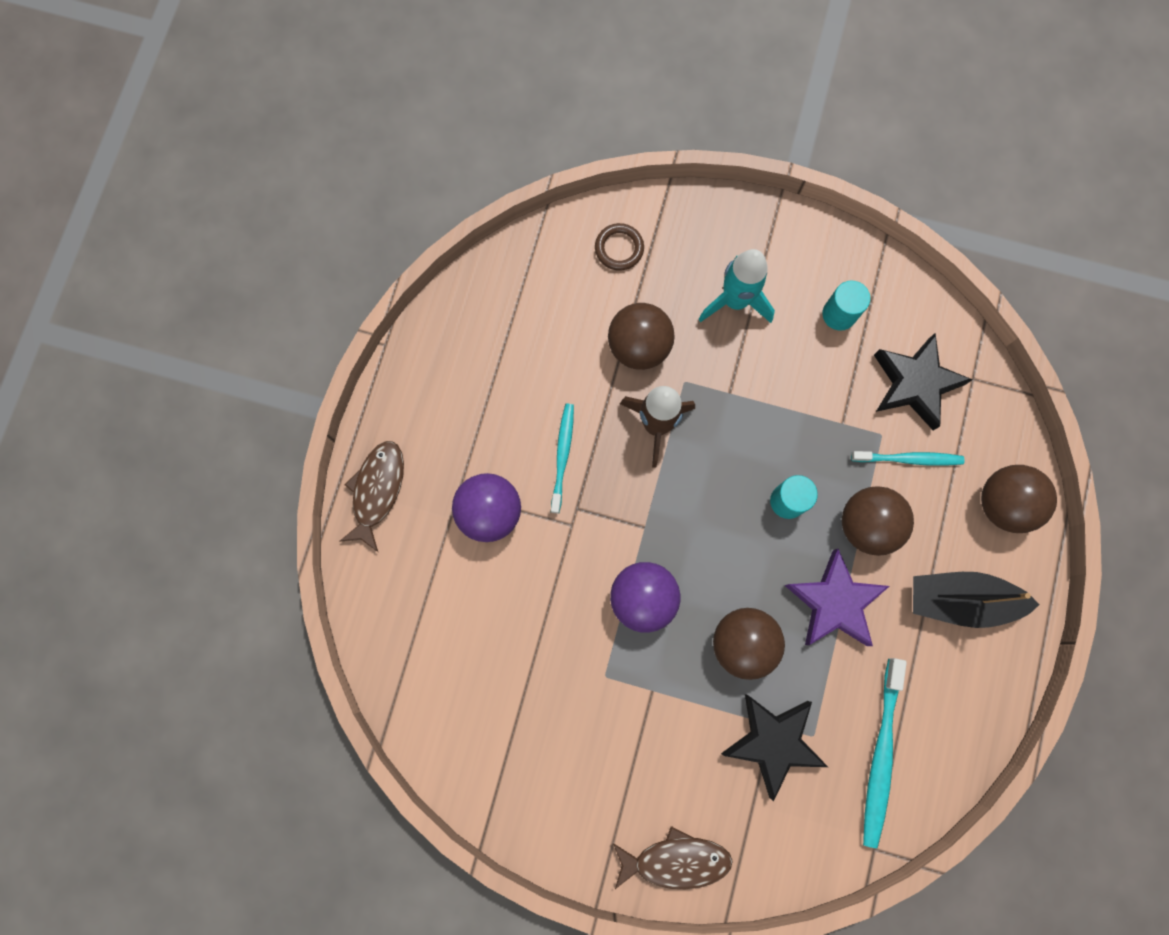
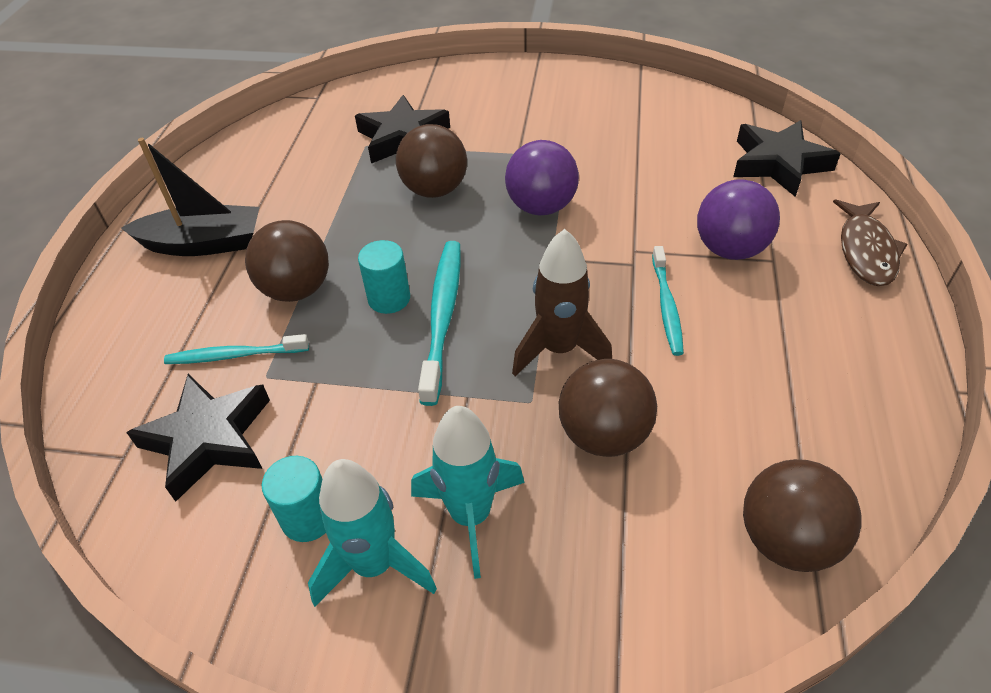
camera: 175 degrees right, 30 degrees down
(399, 624) = (779, 164): none -> black star
(619, 248) = (673, 574): brown ring -> none
(676, 860) = (481, 76): brown fish -> none
(795, 278) = (374, 564): none -> turquoise rocket
(834, 602) = (339, 227): purple star -> none
(880, 756) = (305, 141): turquoise toothbrush -> turquoise toothbrush (443, 315)
(1003, 504) = (128, 327): brown ball -> brown ball (786, 539)

